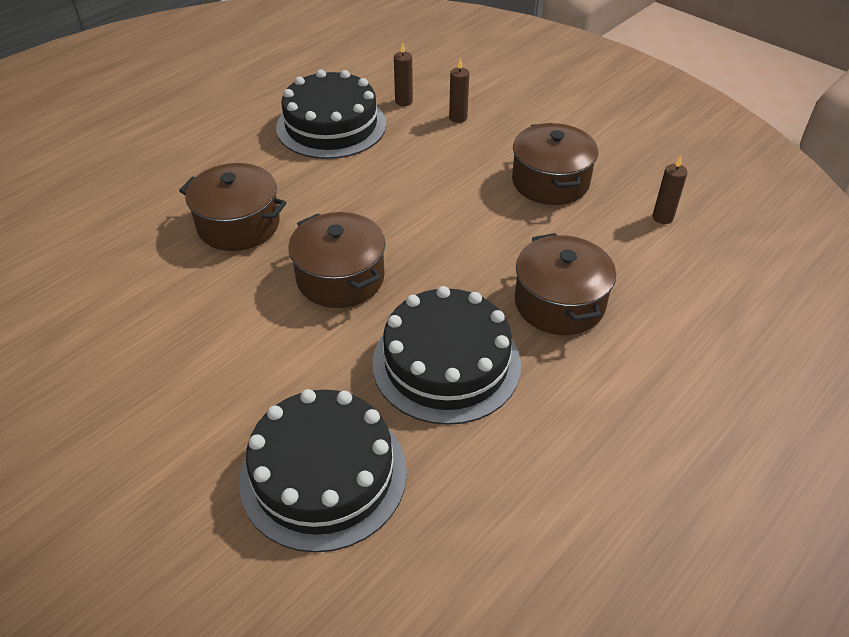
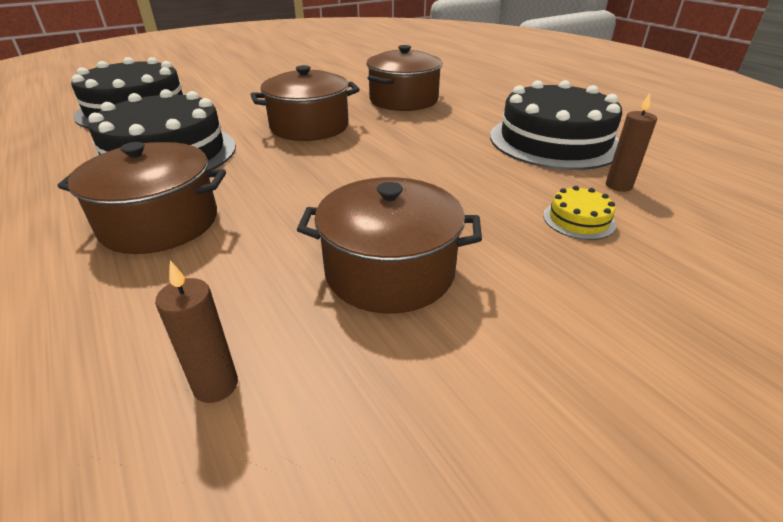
camera: 105 degrees right, 10 degrees down
(458, 118) = (578, 220): brown candle -> yellow cake

